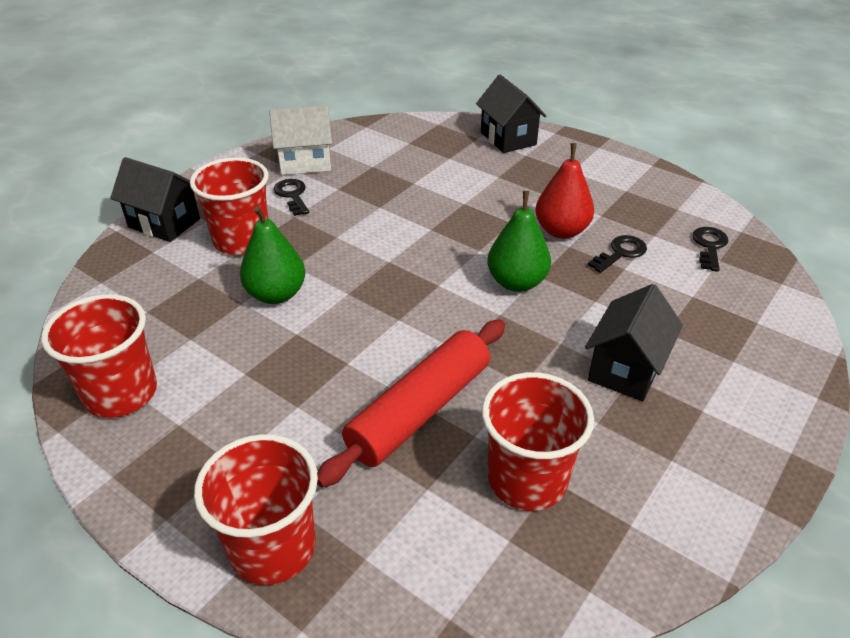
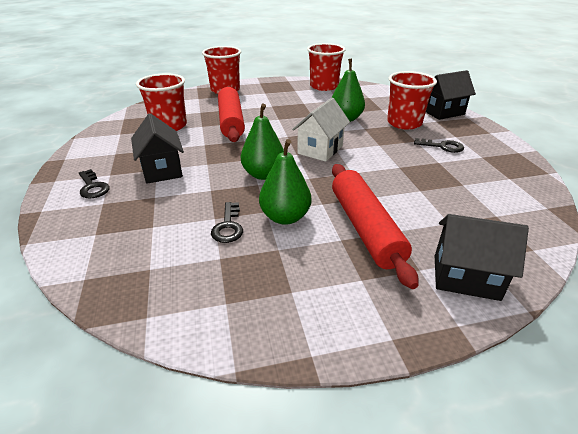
camera: 130 degrees right, 5 degrees down
(305, 162) = (489, 163): white house -> white house (320, 149)
(514, 188) = (365, 228): none -> red rolling pin
(561, 231) = (285, 217): red pear -> green pear
(709, 246) = (166, 276): black key -> black key (93, 187)

